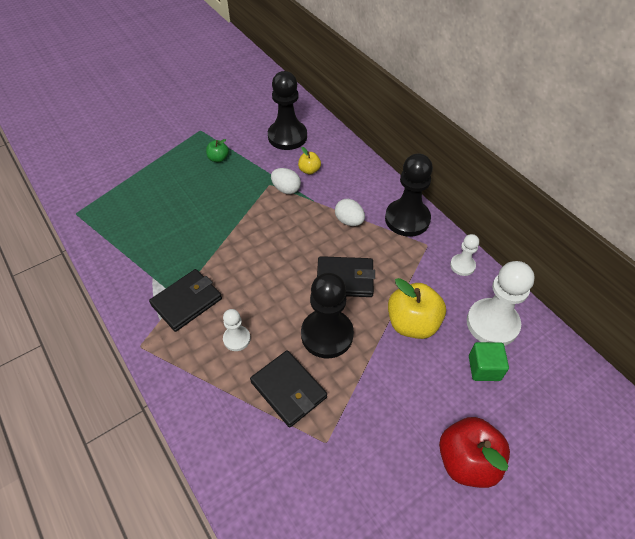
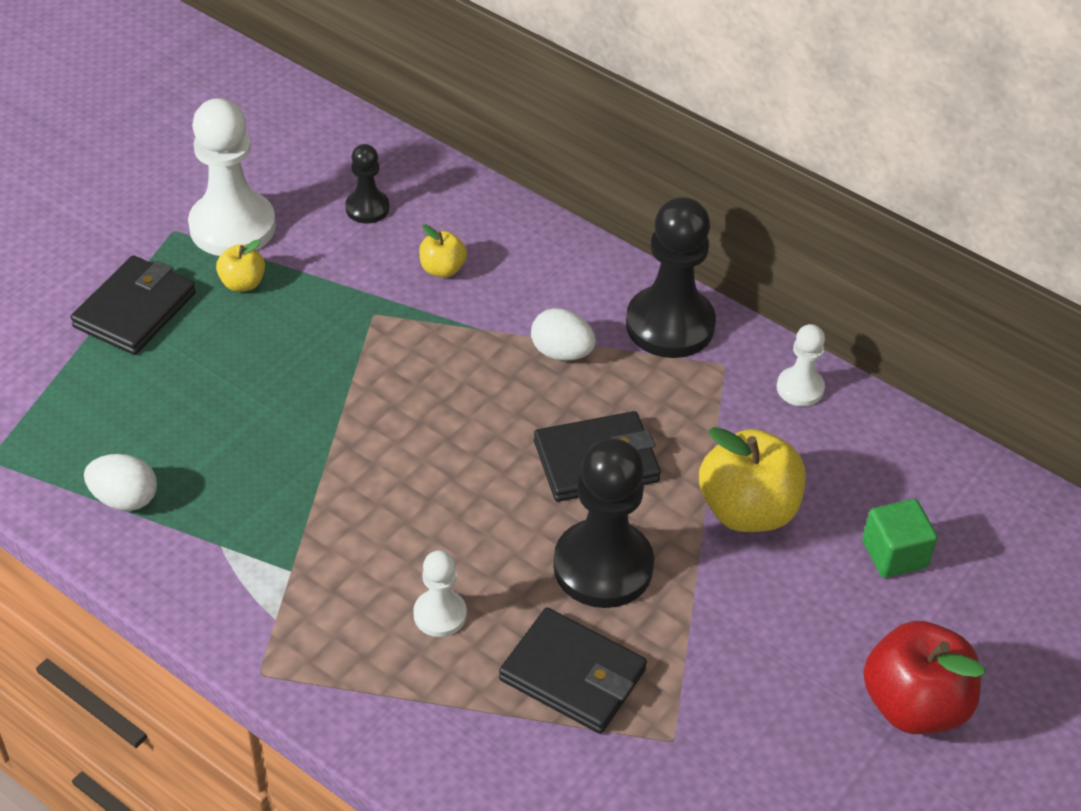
camera: 20 degrees left, 5 degrees down
(187, 302) = (312, 573): black wallet -> black wallet (135, 310)
(218, 158) = (242, 283): green apple -> yellow apple
(286, 189) = (412, 317): white egg -> white egg (125, 499)
(287, 136) = (367, 208): black pawn -> black pawn, size x0.52
(492, 323) = (884, 477): white pawn -> white pawn (232, 227)

